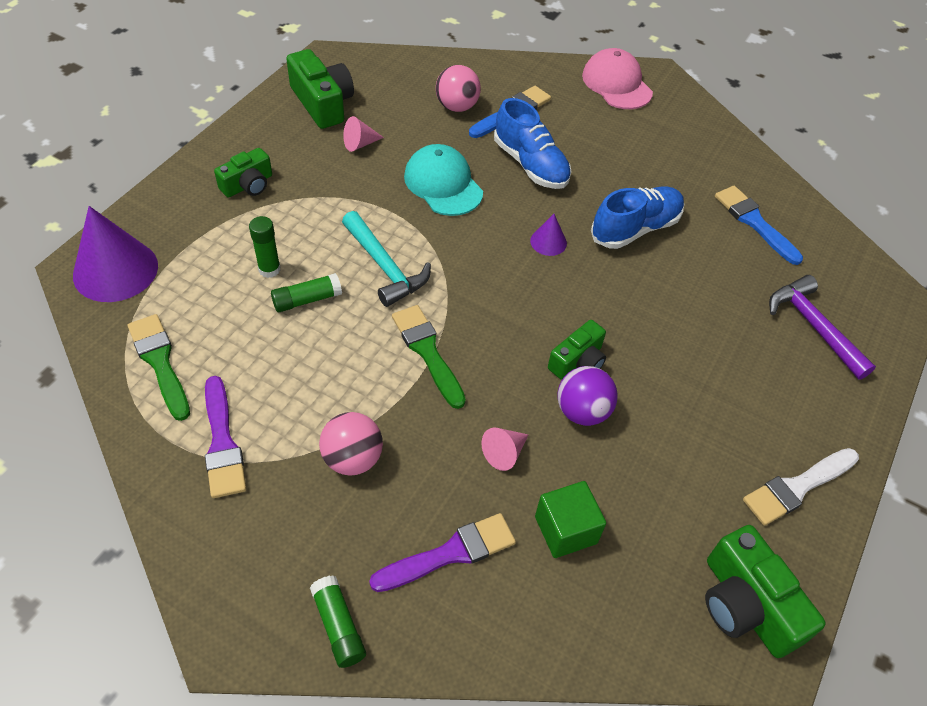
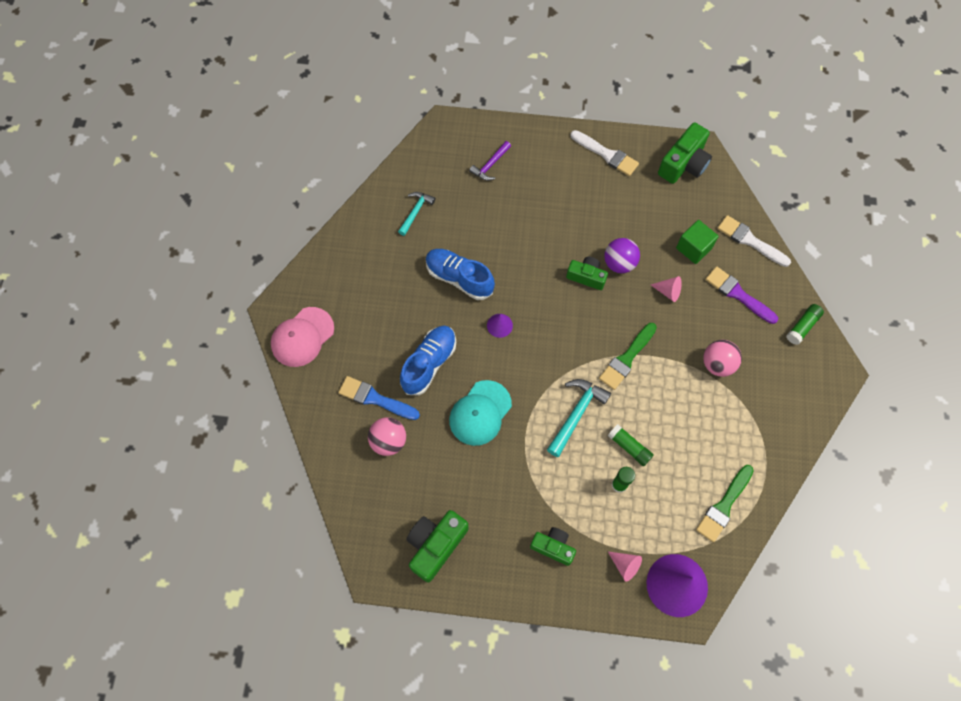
camera: 110 degrees left, 15 degrees up
(222, 443) = (750, 436): purple brush -> none
(360, 144) = (468, 491): pink cone -> pink cone (625, 565)
(542, 633) = (750, 241): none -> white brush
(754, 222) = (415, 212): blue brush -> turquoise hammer
(813, 326) = (490, 165): purple hammer -> purple hammer, size x0.66

